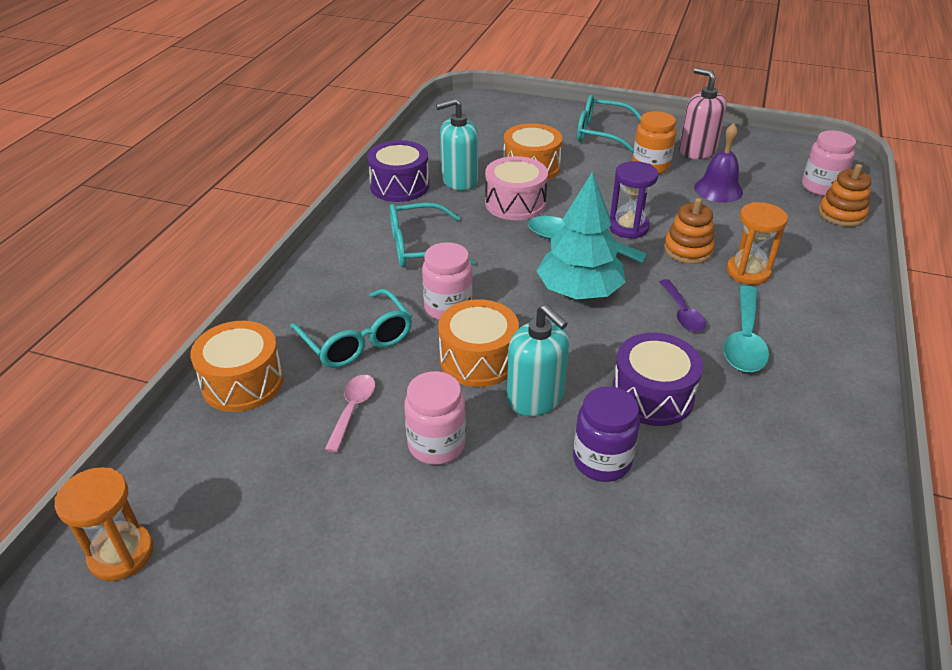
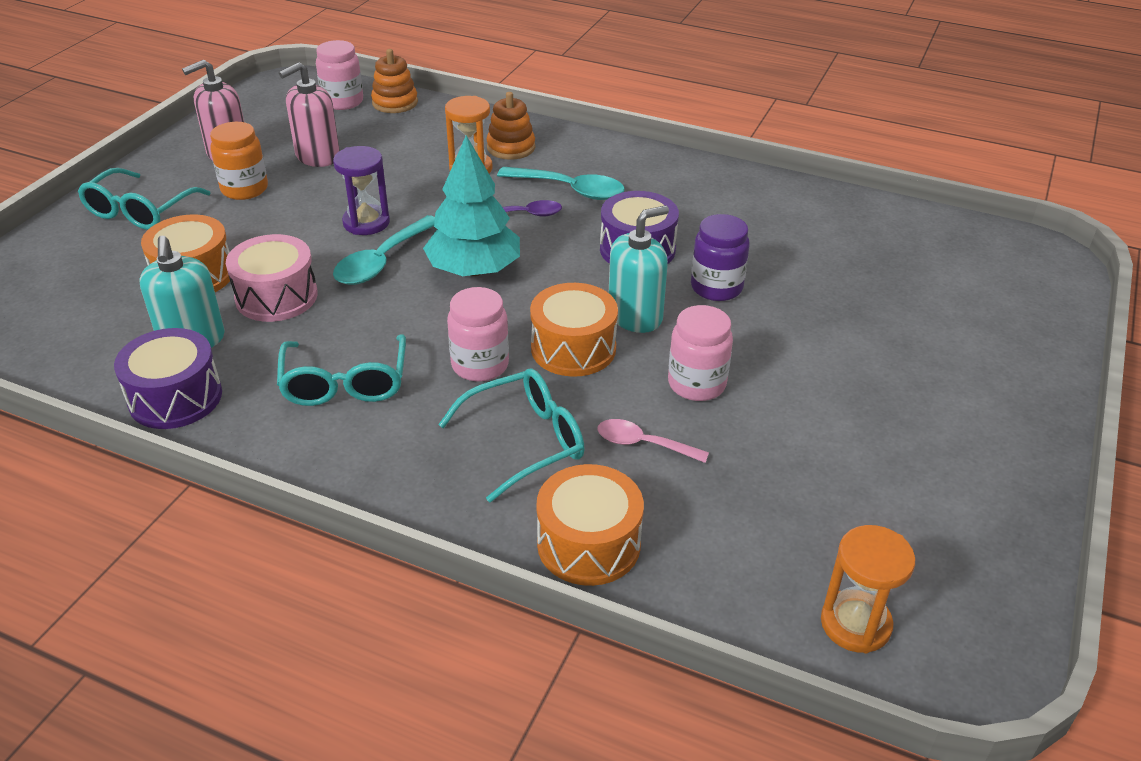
camera: 85 degrees left, 0 degrees up
(688, 250) = (422, 194): orange stacking toy -> orange stacking toy (511, 147)
(718, 189) = (317, 156): purple bell -> pink soap dispenser

